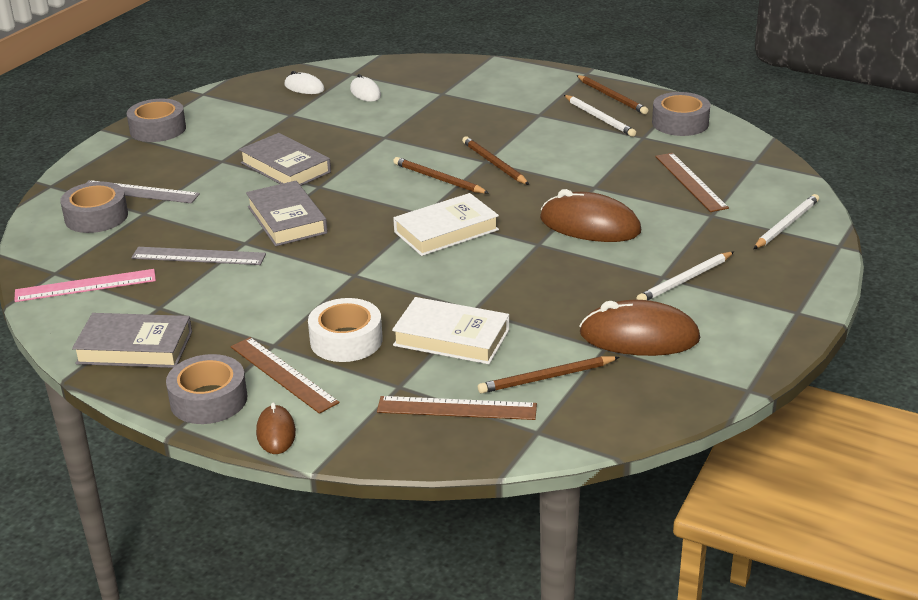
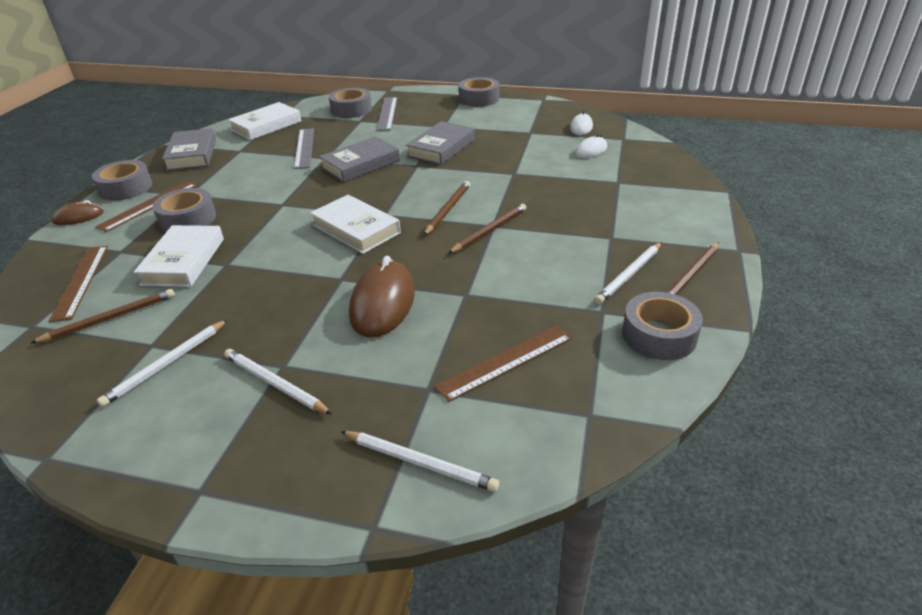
camera: 75 degrees right, 5 degrees up
(85, 285) = (266, 126): pink ruler -> white book
(346, 340) = (188, 219): white tape -> grey tape
(546, 378) = (110, 318): brown pencil -> brown pencil turned 90 degrees clockwise
(639, 336) = (166, 364): brown mouse -> white pencil

